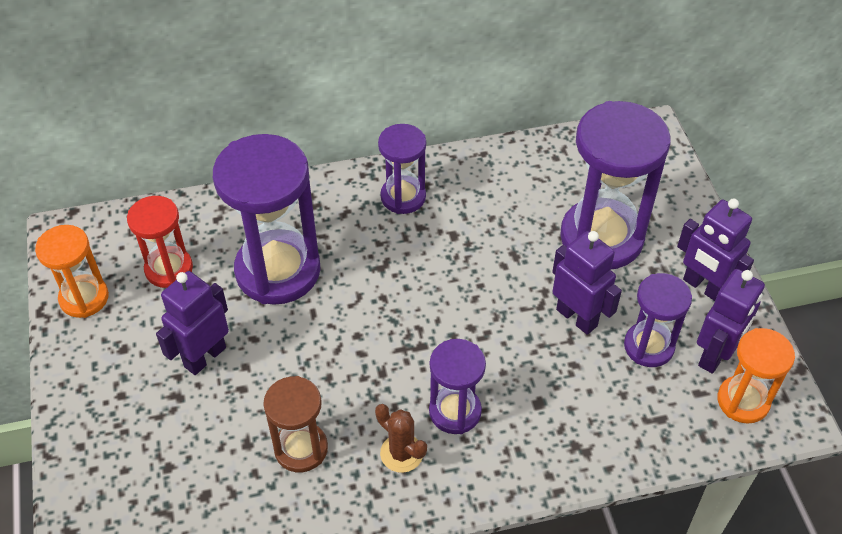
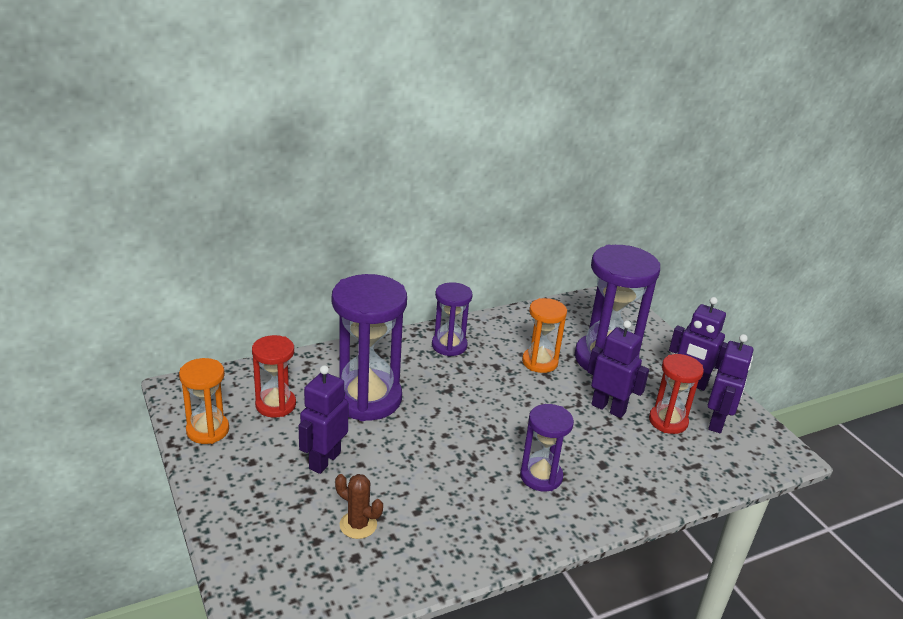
camera: 15 degrees left, 20 degrees down
(301, 448) = (426, 515): brown hourglass -> none
(401, 453) = (509, 509): brown cactus -> brown cactus (358, 525)
(648, 346) = (668, 421): purple hourglass -> red hourglass
(743, 401) = (749, 448): orange hourglass -> orange hourglass (539, 362)

